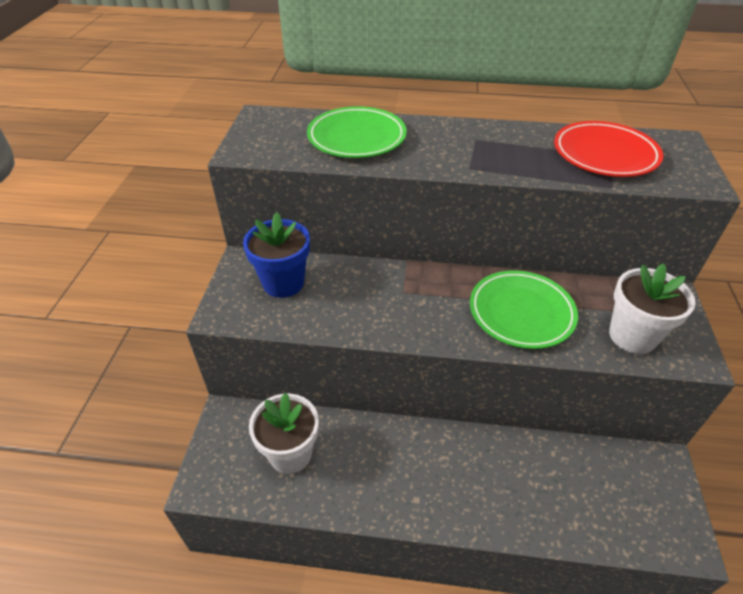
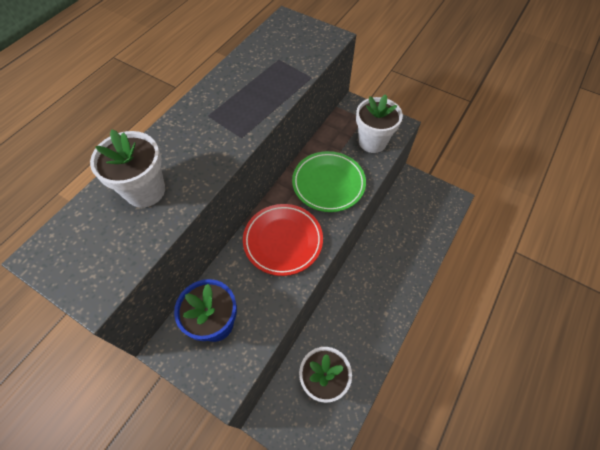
camera: 65 degrees left, 15 degrees up
(356, 138) = (145, 191): green plate -> white flower pot
(604, 154) = (276, 60): red plate -> red plate (283, 241)

